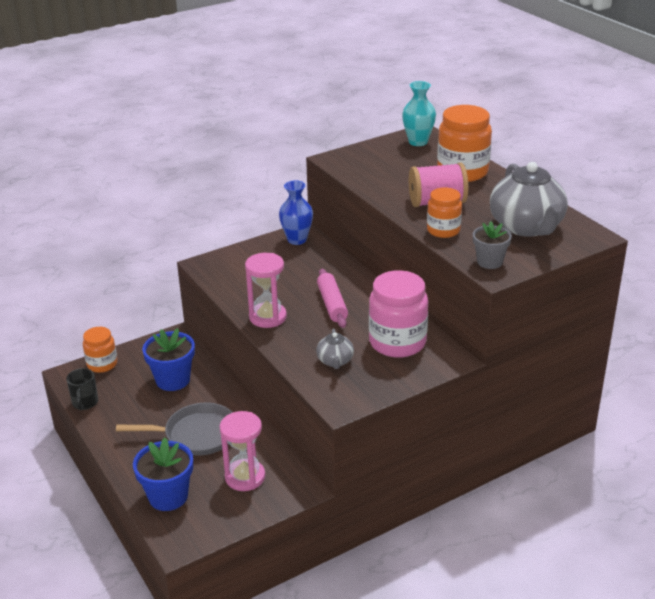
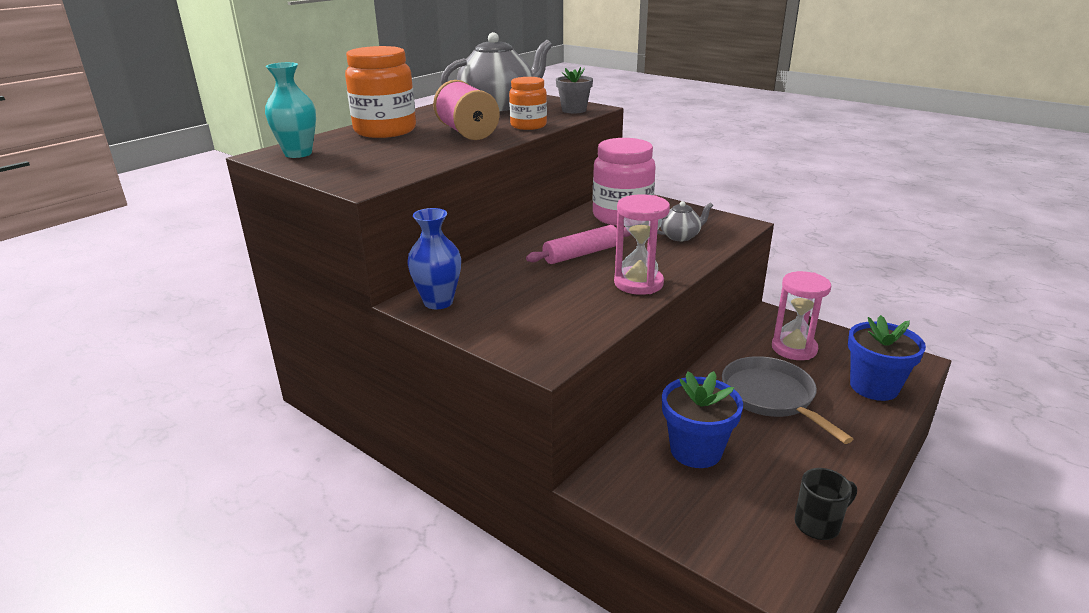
camera: 110 degrees left, 5 degrees down
(102, 364) = (722, 546): orange jar -> none

